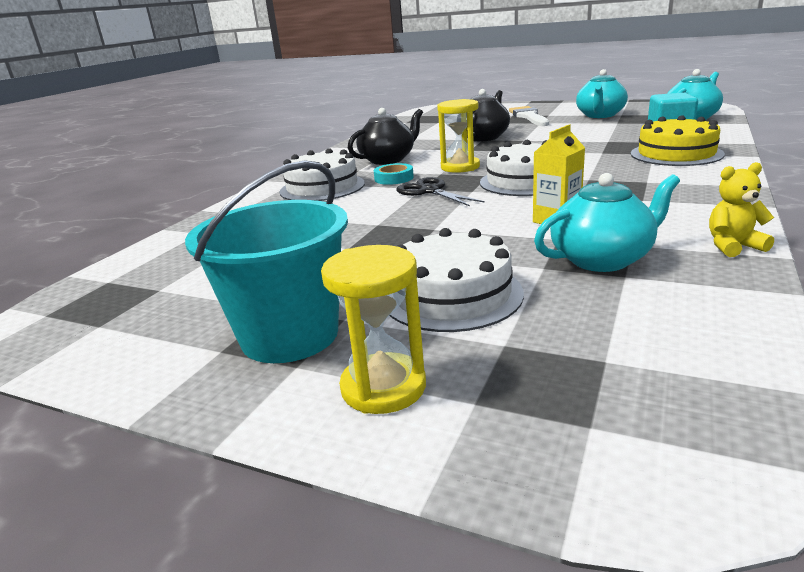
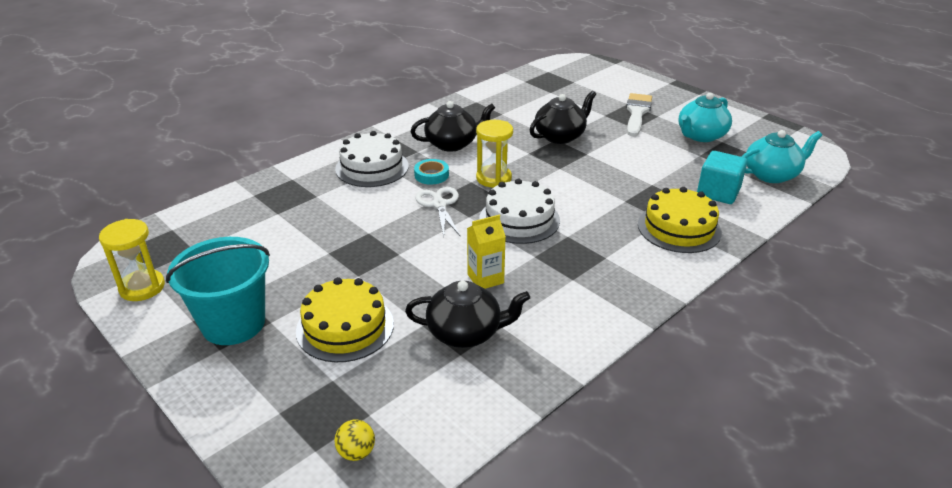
camera: 20 degrees right, 10 degrees up
(383, 387) = (247, 383): yellow hourglass -> yellow hourglass (142, 287)
(429, 191) = (439, 204): black scissors -> white scissors
(452, 295) = (345, 327): white cake -> yellow cake
(602, 259) = (465, 333): turquoise teapot -> black teapot
(652, 405) = (356, 452): none -> yellow ball
(733, 246) = (561, 356): yellow teddy bear -> none

